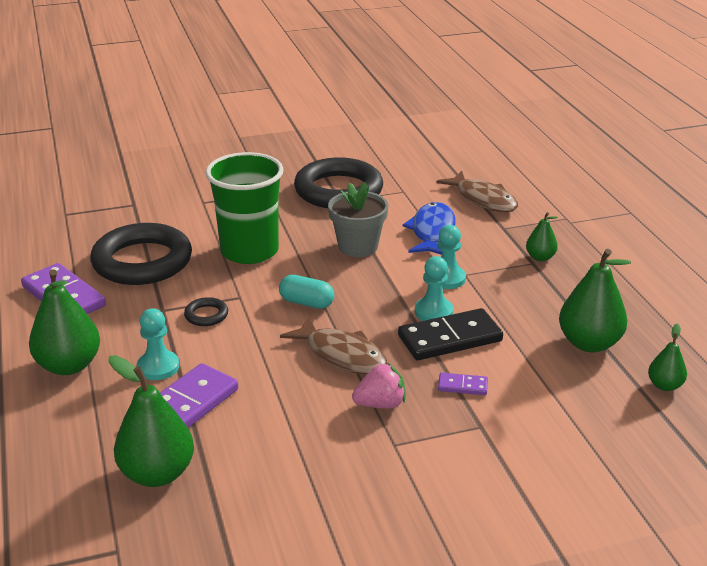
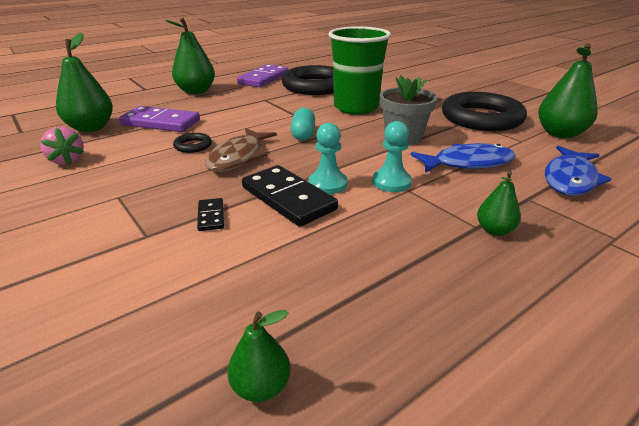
camera: 70 degrees right, 0 degrees up
(158, 367) = (202, 109): turquoise pawn -> none
(206, 315) = (266, 110): black ring -> black ring (193, 146)
(380, 404) = (174, 182): pink strawberry -> pink strawberry (67, 160)
(462, 386) = (211, 216): purple domino -> black domino
(483, 199) = (570, 179): brown fish -> blue fish
(589, 343) = (332, 293): green pear -> green pear (560, 134)

